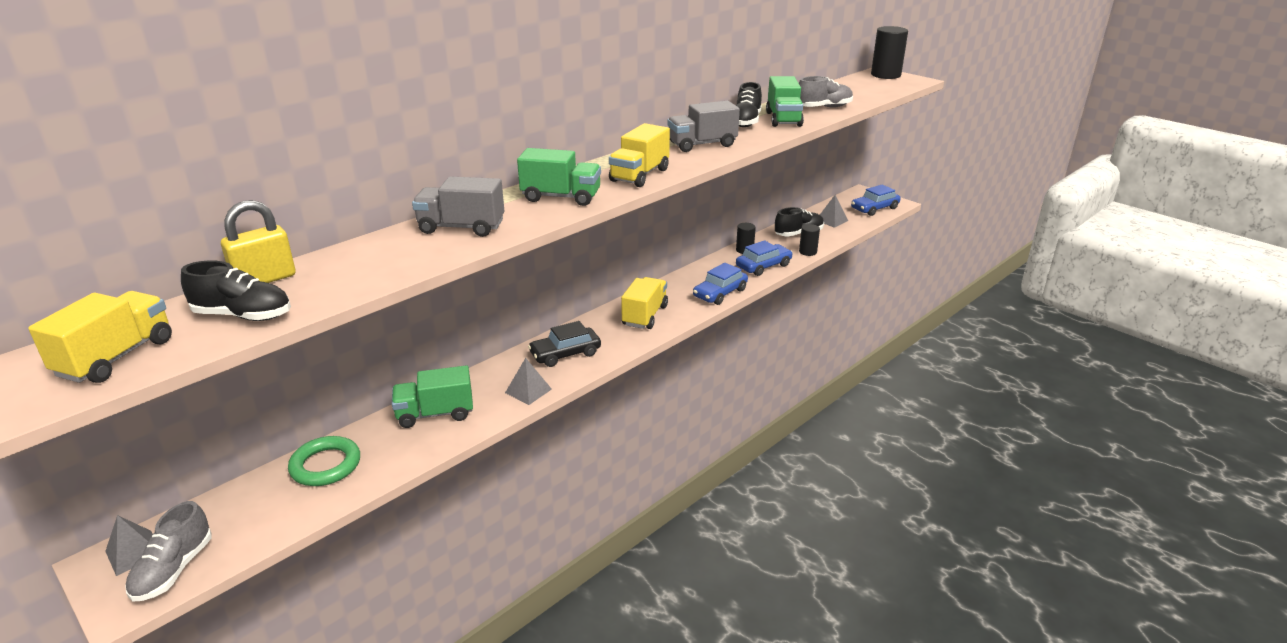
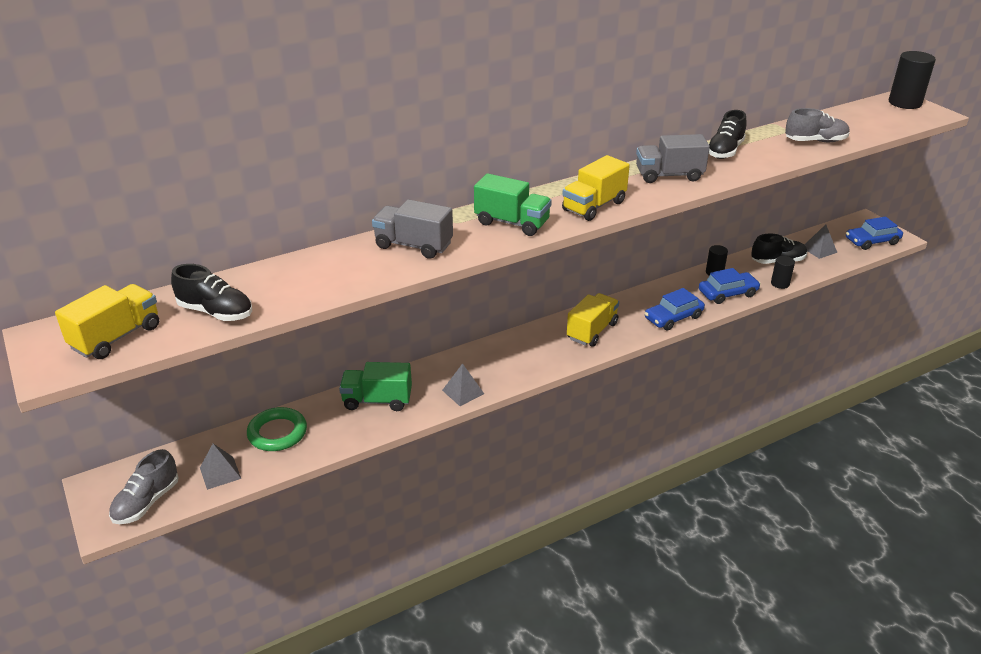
camera: 15 degrees right, 5 degrees up
(134, 552) = (120, 481): grey pyramid -> grey pyramid (220, 473)
(265, 279) = (240, 278): yellow padlock -> none
(565, 354) = (506, 360): black car -> none
(783, 119) = (765, 152): green truck -> none

